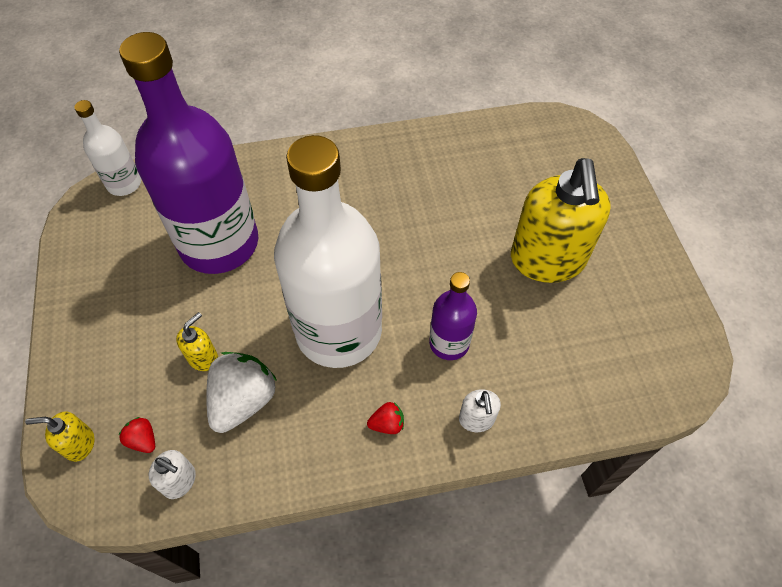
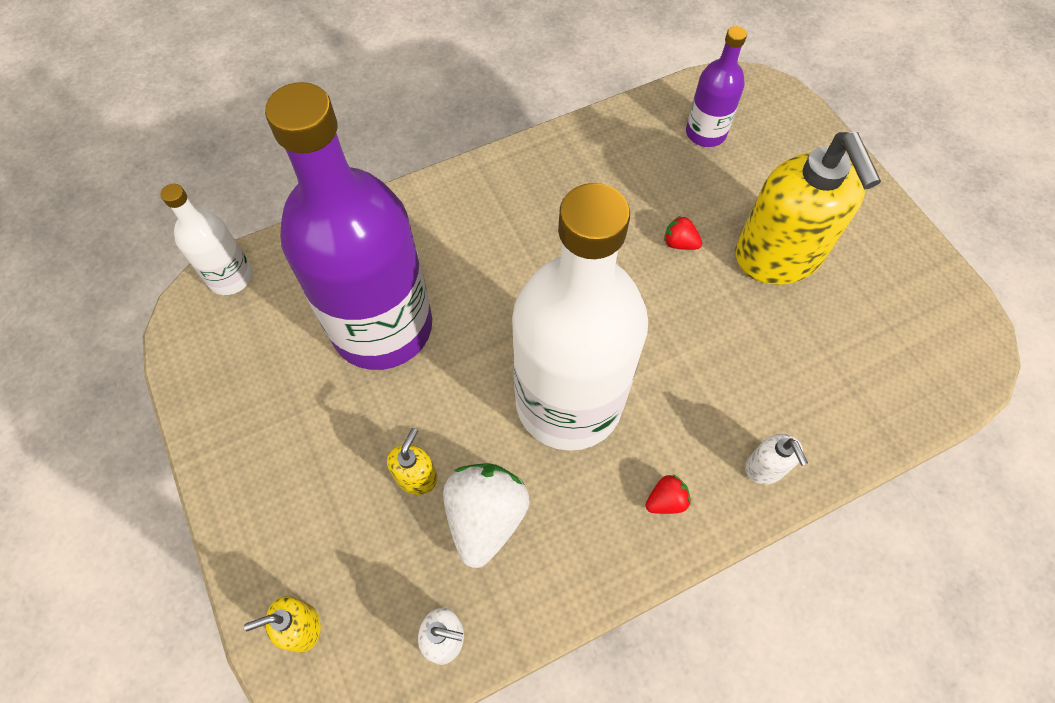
camera: 15 degrees left, 5 degrees up
(143, 440) = (380, 600): red strawberry -> red strawberry (679, 243)
(449, 343) = (702, 384): purple bottle -> purple bottle (705, 133)

